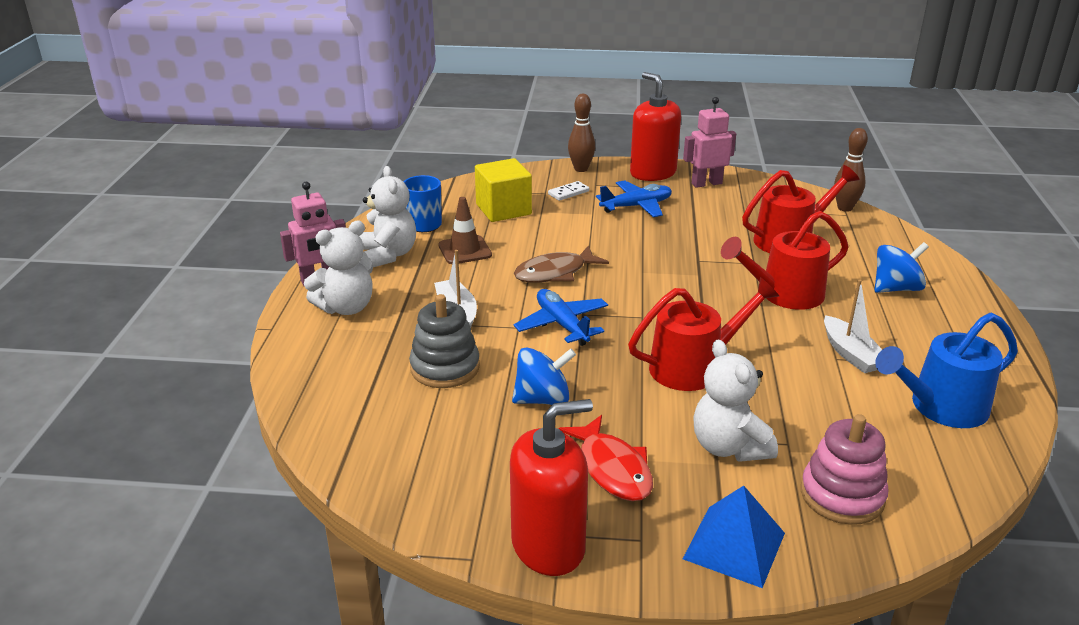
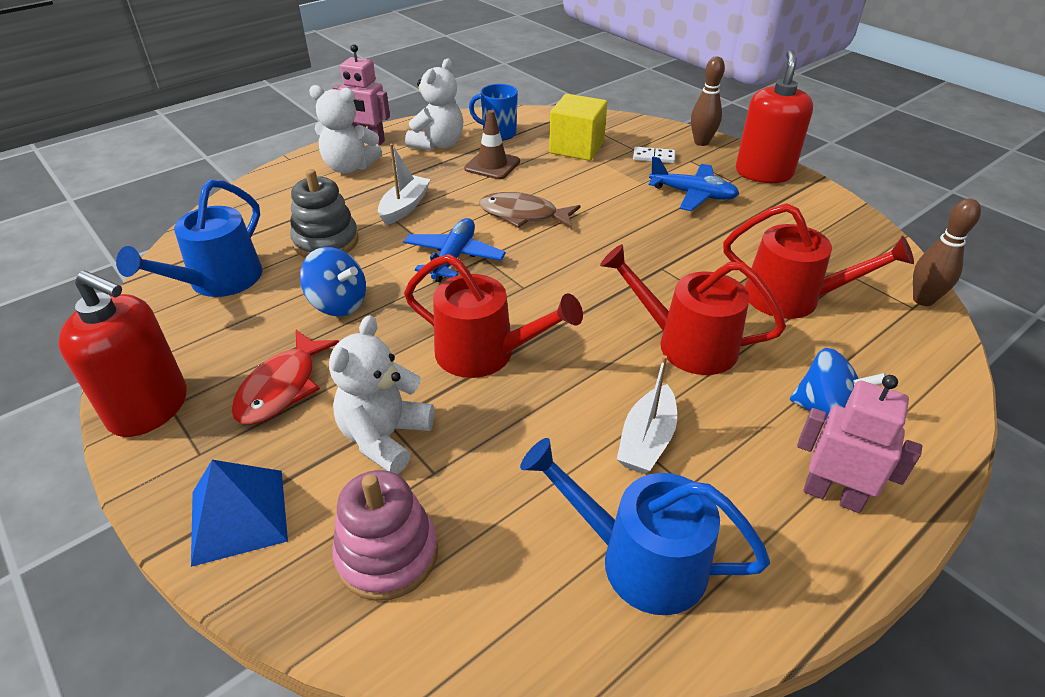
camera: 45 degrees right, 10 degrees up
(416, 443) = (219, 281): none -> blue watering can
(706, 183) = (802, 205): pink robot -> pink robot (832, 495)

